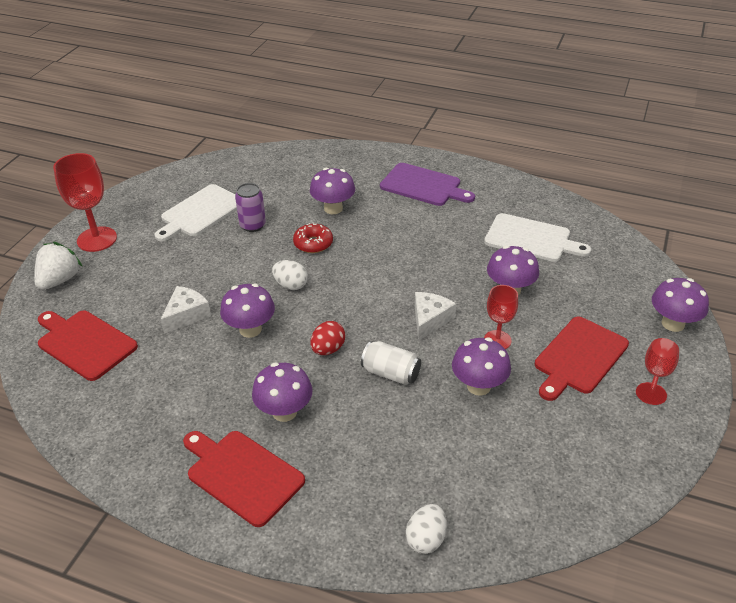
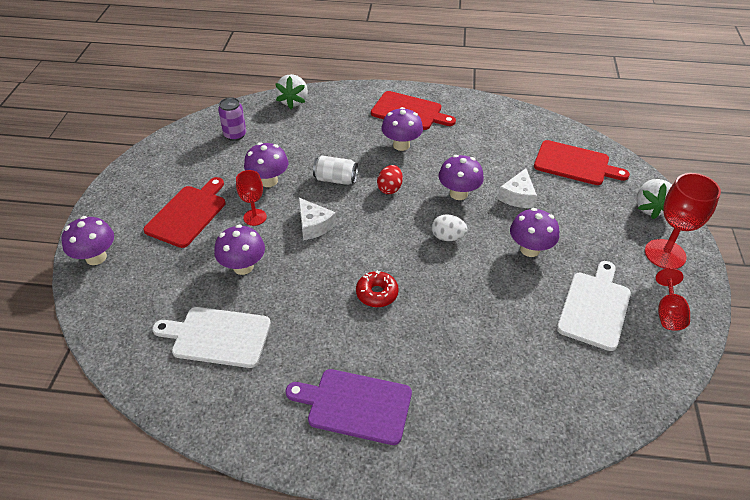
camera: 165 degrees right, 5 degrees up
(252, 225) = (526, 300): purple can -> purple can (235, 135)
(313, 243) = (450, 287): red donut -> red donut (377, 293)
(333, 208) = (452, 342): purple mushroom -> purple mushroom (530, 249)
(426, 539) = (293, 101): white egg -> white strawberry
(430, 320) = (314, 225): white cheese -> white cheese turned 45 degrees counterclockwise
(656, 375) = (128, 210): red goblet -> red goblet (668, 313)

